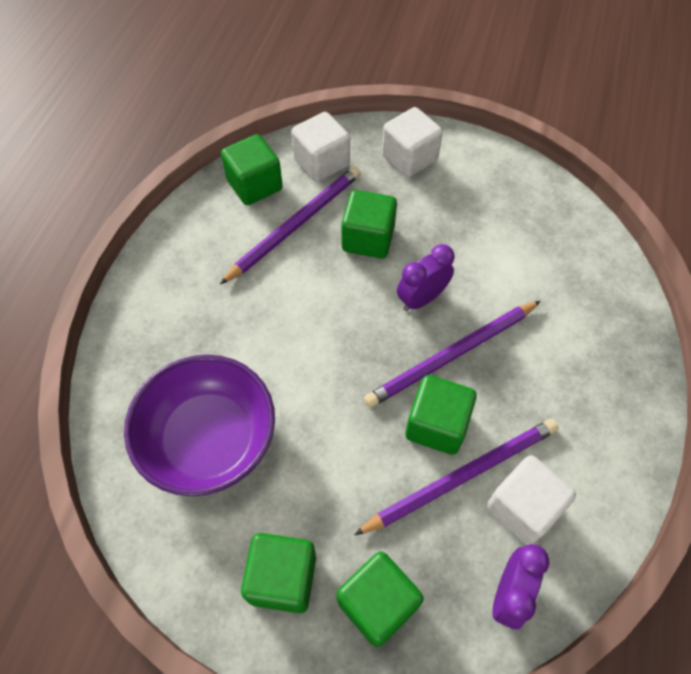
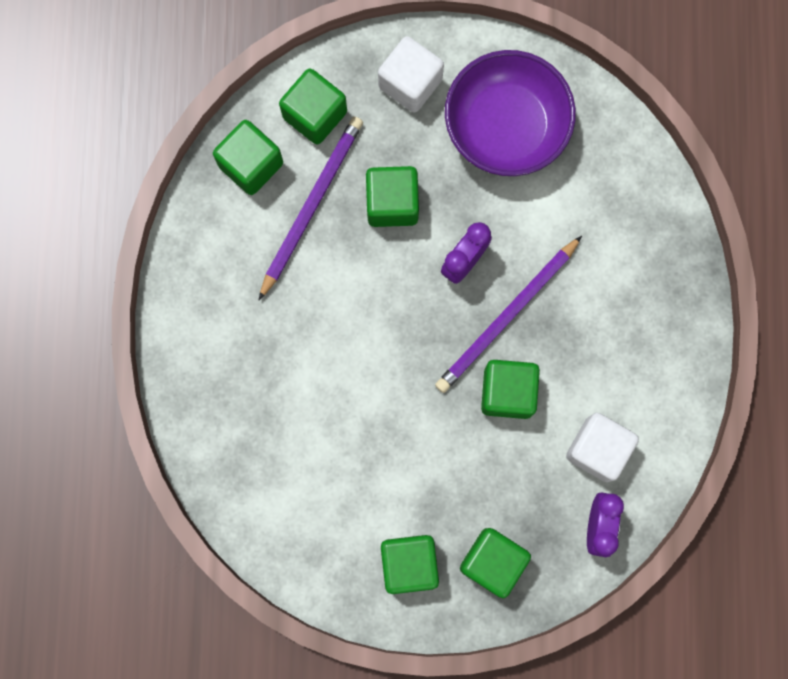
camera: 15 degrees left, 20 degrees up
(209, 439) = (305, 461): purple bowl -> purple bowl (506, 127)
(321, 162) = (315, 115): white cube -> green cube
(462, 476) = (540, 434): purple pencil -> none

